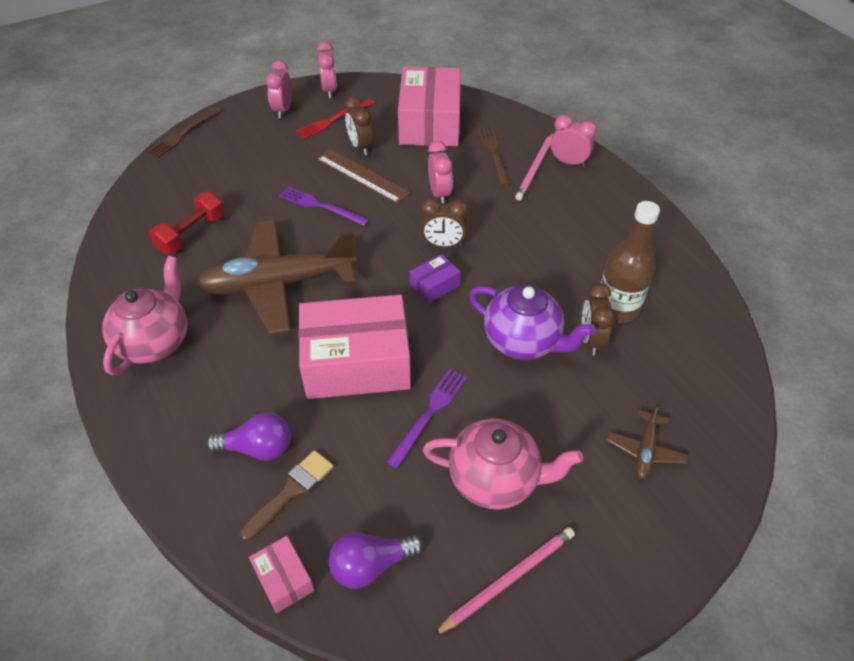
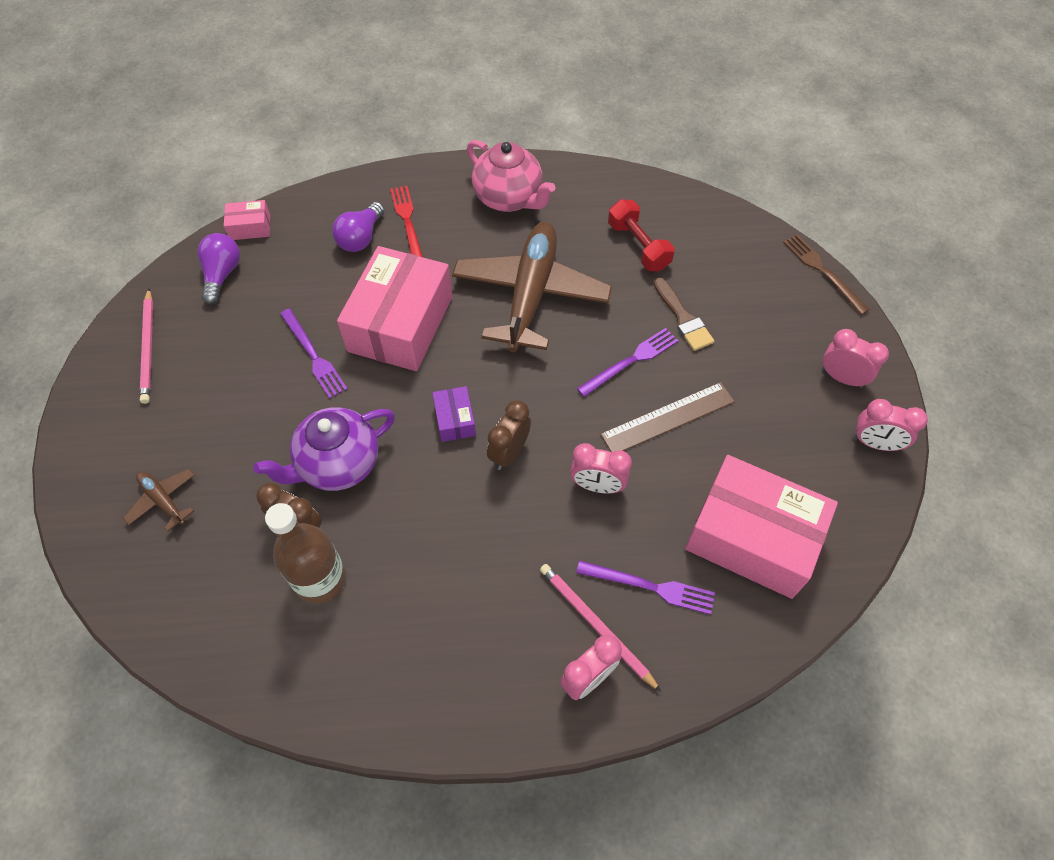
camera: 115 degrees right, 10 degrees up
(291, 492) = (310, 247): brown brush -> brown brush (683, 318)
(333, 120) = (800, 426): red fork -> red fork (407, 222)
(360, 147) = (727, 435): brown clock -> none
(493, 153) = (650, 587): brown fork -> purple fork
(495, 479) = (224, 375): pink teapot -> none

